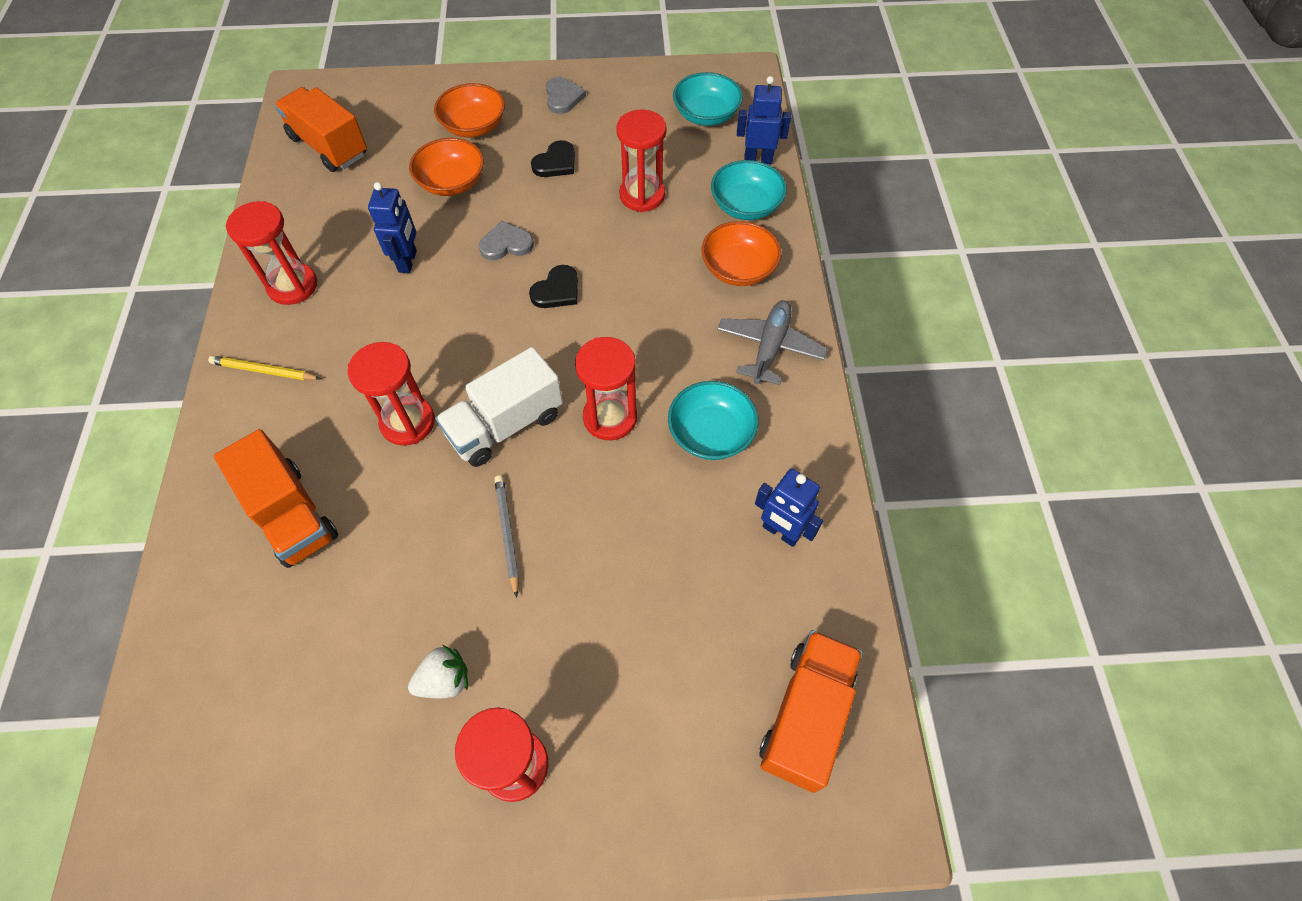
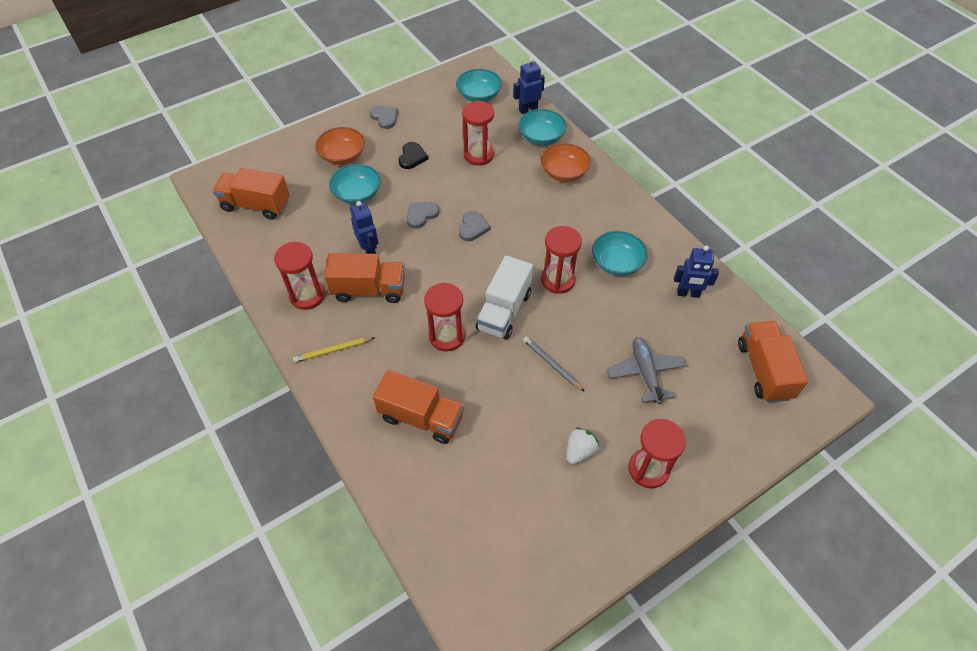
camera: 30 degrees left, 5 degrees down
(367, 313) = (369, 290): none -> orange truck
(452, 182) = (357, 194): orange bowl -> turquoise bowl
(557, 290) = (473, 227): black heart -> grey heart
(769, 347) = (612, 206): grey plane -> grey plane (645, 373)

